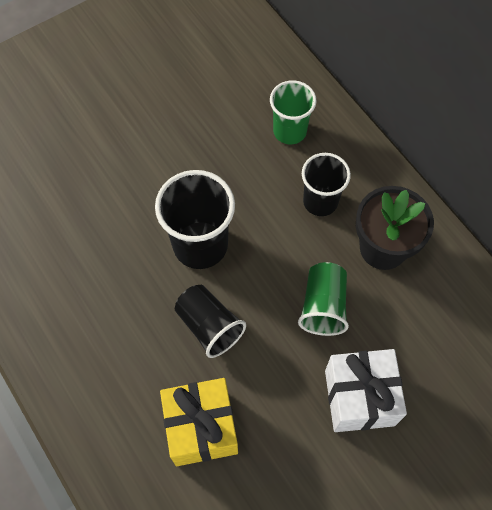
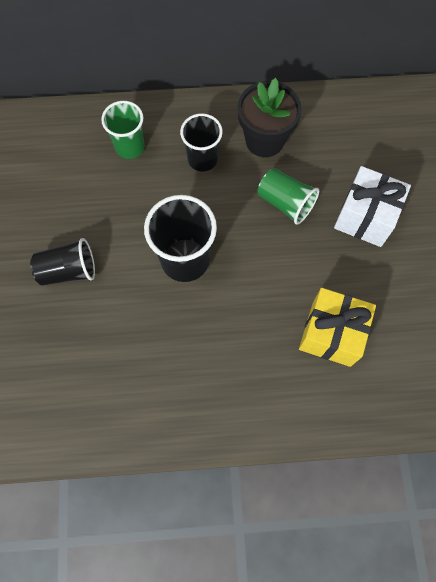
camera: 60 degrees left, 5 degrees up
(209, 326) = (255, 288): black cup -> black cup (68, 270)

